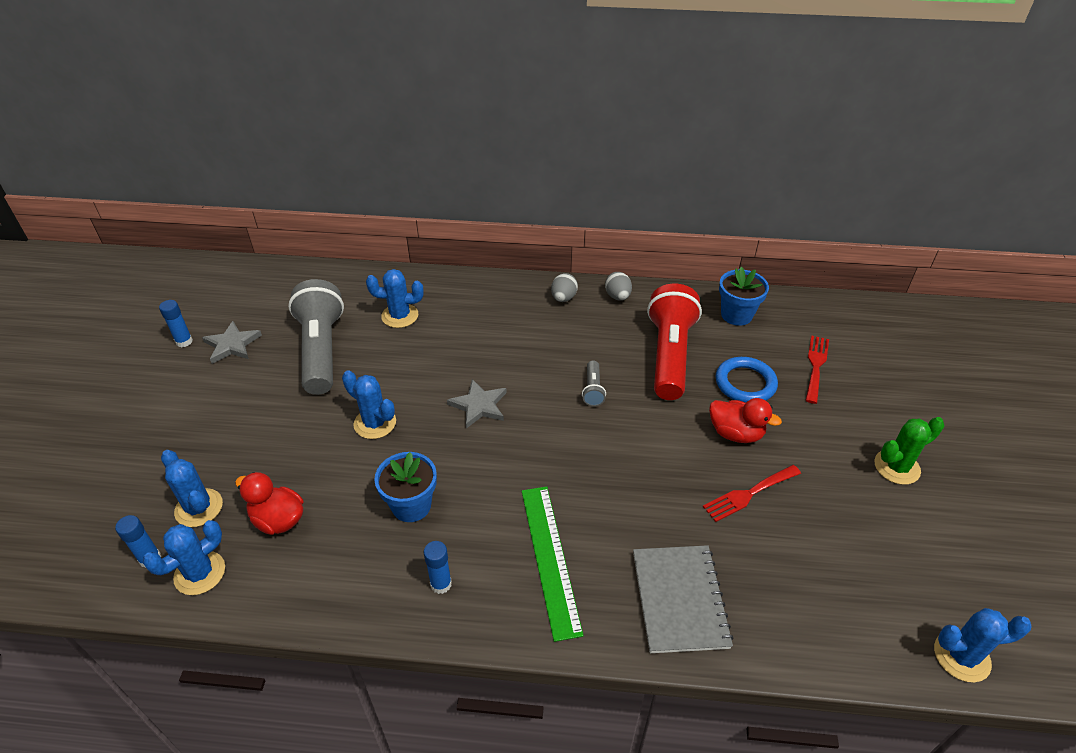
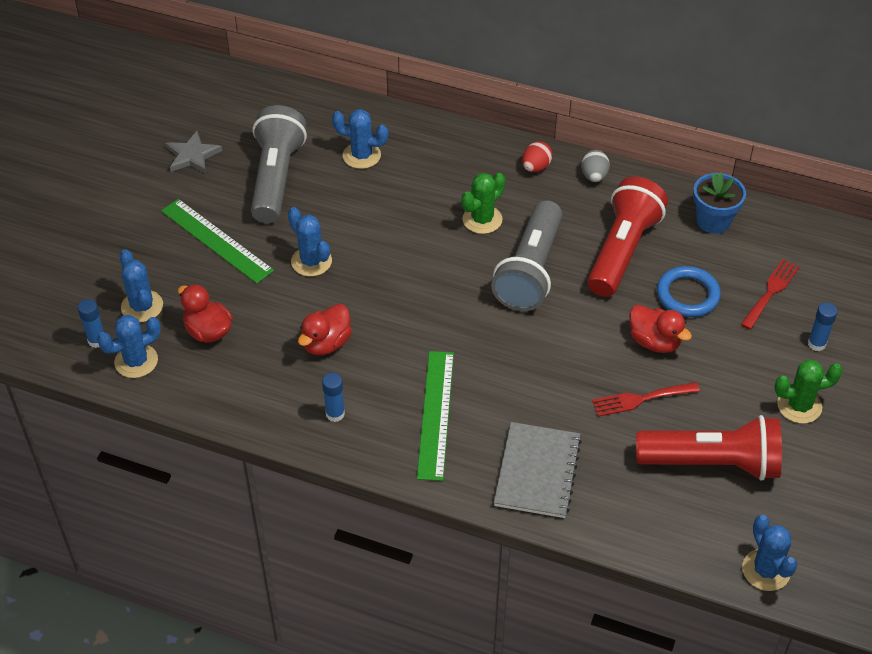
camera: 15 degrees right, 5 degrees up
(184, 341) = (147, 143): blue glue stick -> blue glue stick (816, 344)
(271, 421) = (217, 240): none -> green ruler
(411, 505) = (326, 343): blue flower pot -> red duck
(479, 405) = (414, 264): grey star -> none
(531, 352) = (482, 219): none -> green cactus
(563, 298) = (536, 167): grey egg -> red egg
(593, 390) = (530, 271): grey flashlight -> grey flashlight, size x2.37
(847, 546) = (712, 463): none -> red flashlight
(961, 656) = (766, 570): blue cactus -> blue cactus turned 60 degrees clockwise

